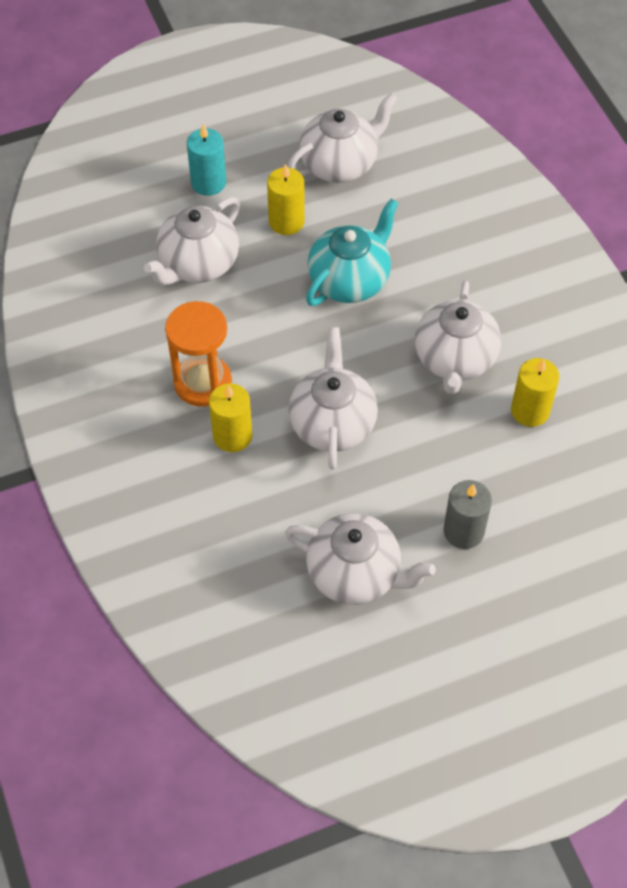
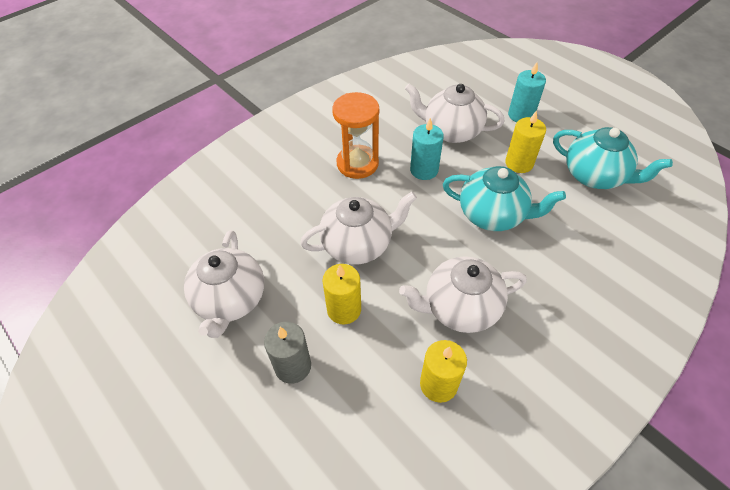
camera: 70 degrees right, 5 degrees down
(232, 436) = (322, 192): yellow candle -> yellow candle (344, 309)
(249, 317) = (424, 170): none -> turquoise candle
(340, 164) = (595, 176): white teapot -> turquoise teapot

